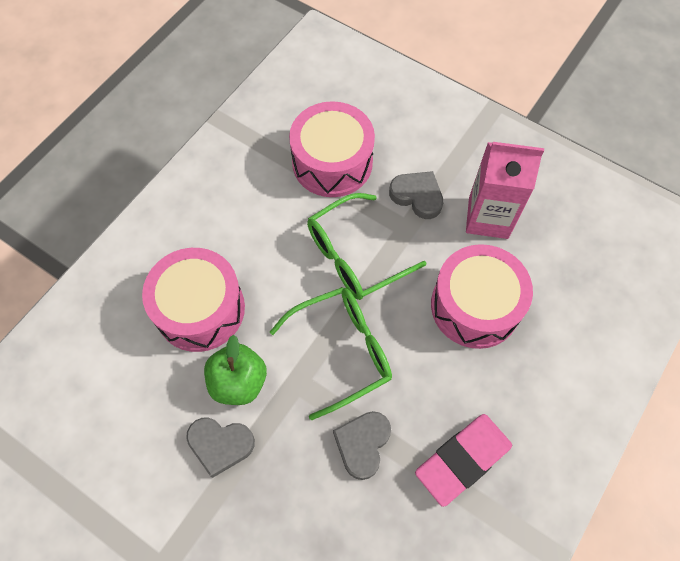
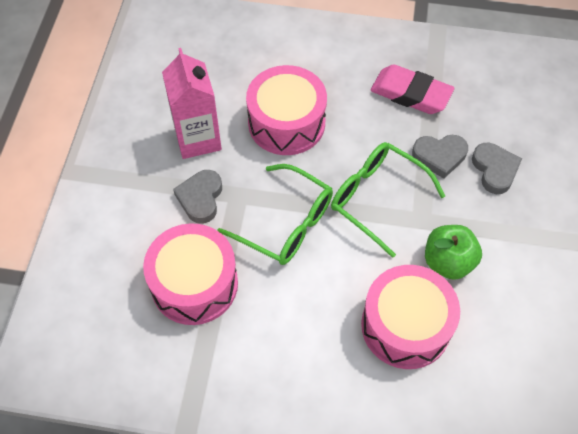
camera: 115 degrees left, 5 degrees down
(220, 445) = (503, 250): grey heart -> grey heart (494, 170)

